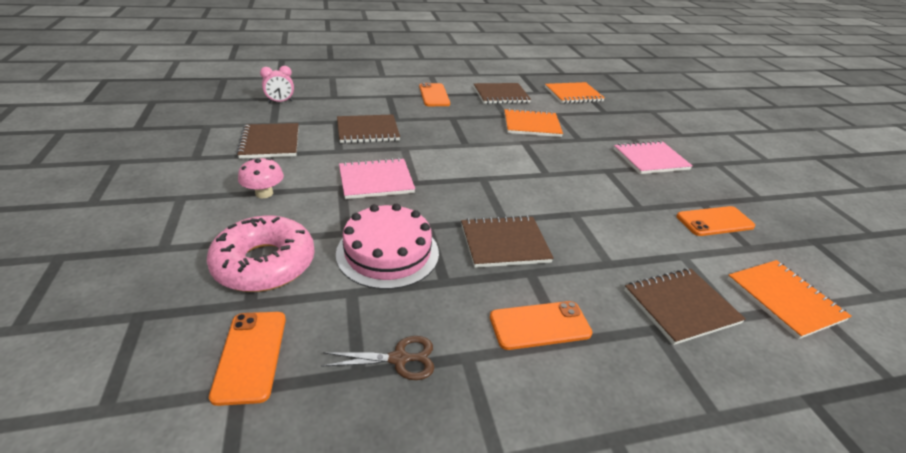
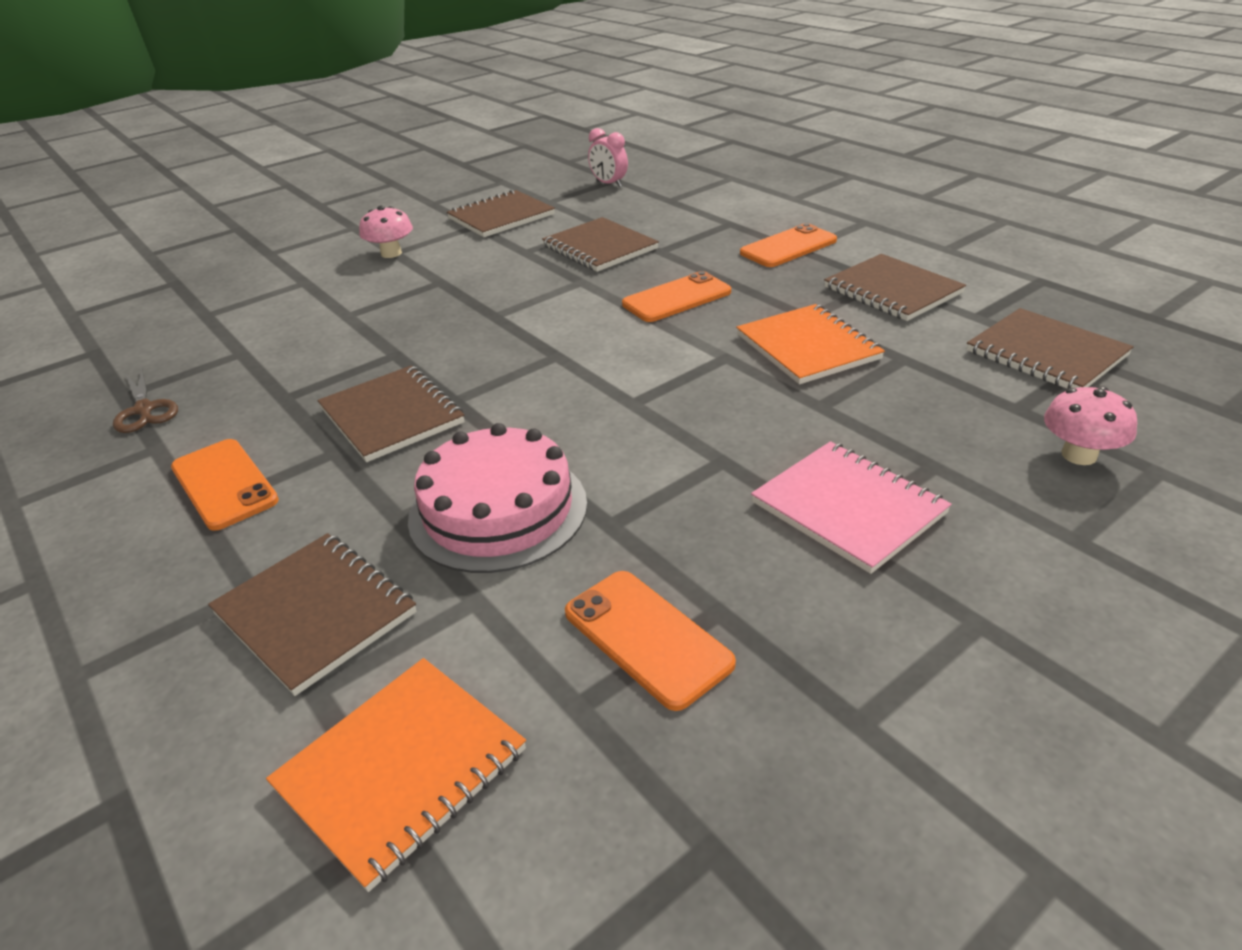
camera: 70 degrees right, 0 degrees up
(250, 356) = (135, 341): orange phone -> orange phone (676, 298)
(264, 263) = (267, 299): pink donut -> none
(376, 180) = (474, 293): pink notebook -> none
(388, 252) = (322, 348): pink cake -> pink cake (498, 510)
(573, 94) = (1046, 353): orange notebook -> brown notebook
(638, 116) = (1079, 455): none -> pink mushroom

